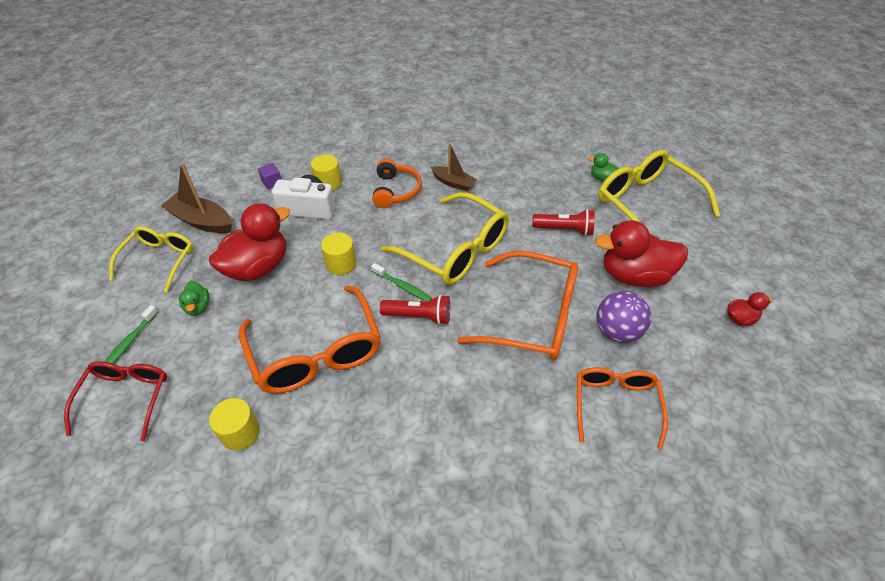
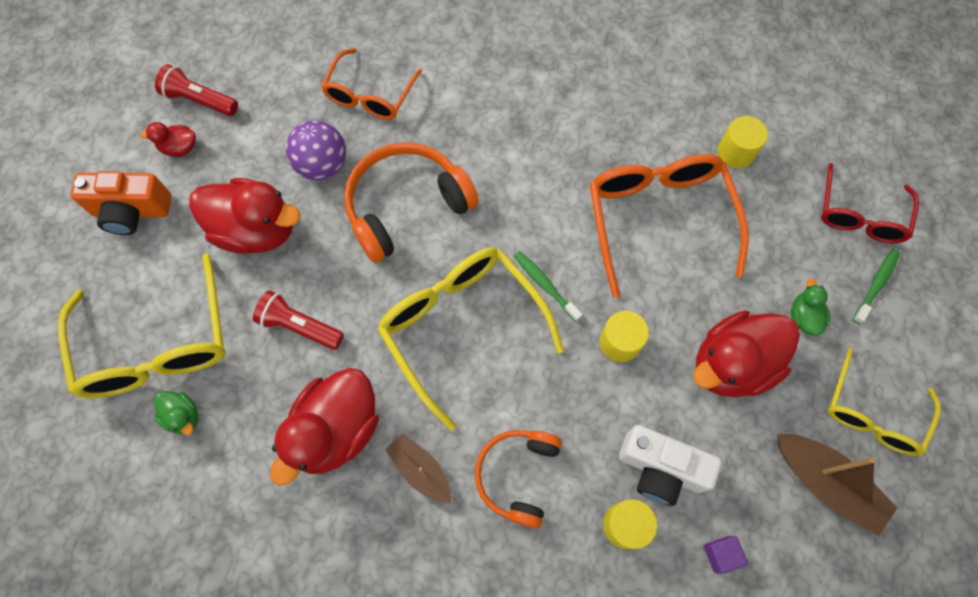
camera: 165 degrees left, 20 degrees up
(419, 316) = (535, 237): red flashlight -> red flashlight (200, 100)
(511, 189) = (336, 430): none -> red duck
(531, 316) = (406, 206): orange glasses -> orange headphones
(732, 268) = (132, 211): none -> orange camera

